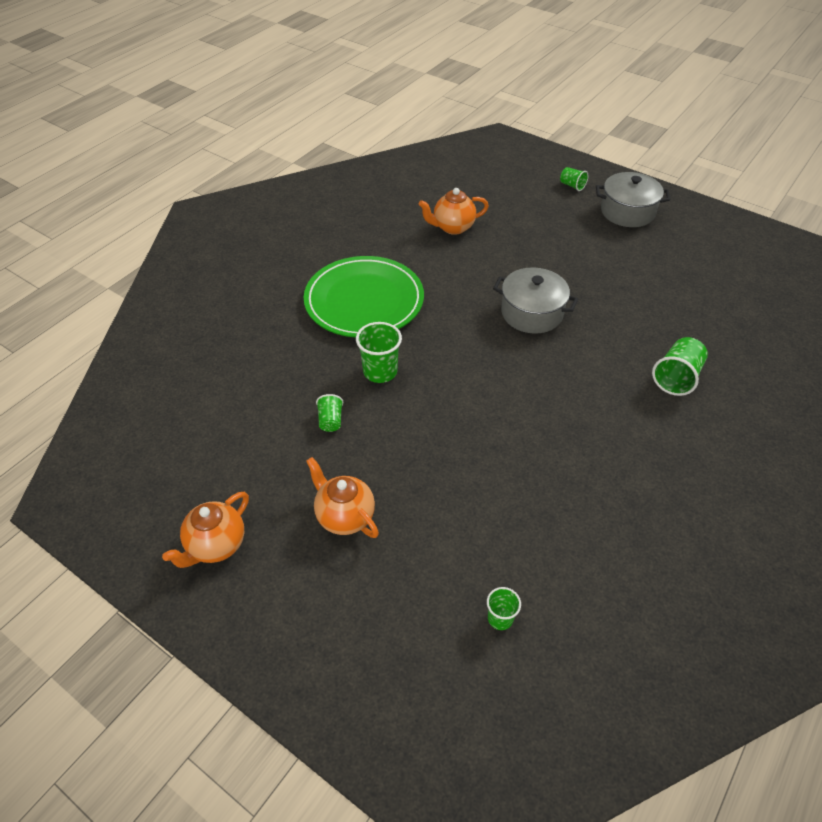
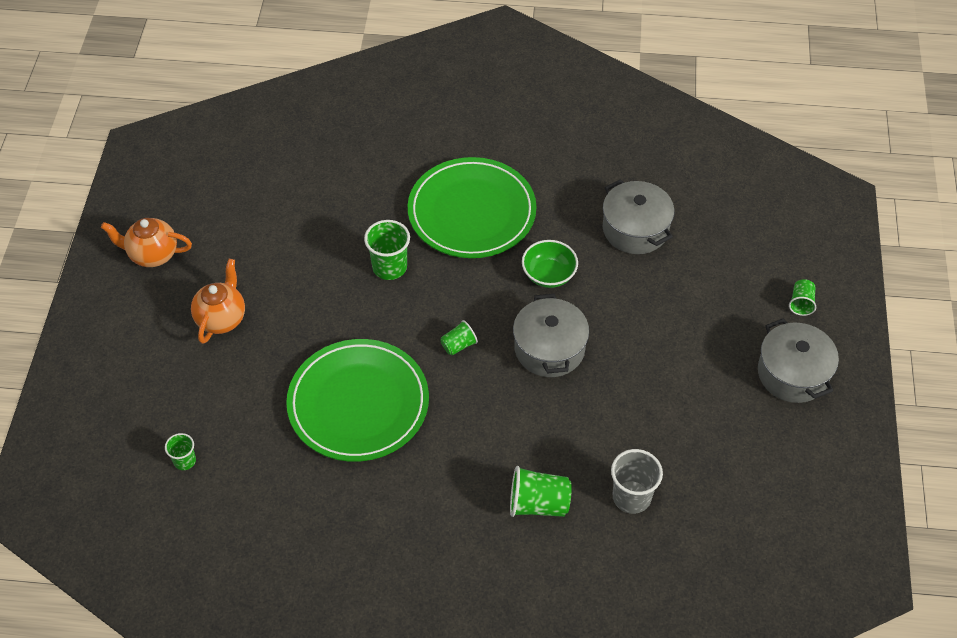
camera: 60 degrees right, 5 degrees up
(330, 421) = (311, 261): green cup -> green cup (458, 345)
(452, 227) = (635, 229): orange teapot -> grey pot
(460, 285) = (549, 274): none -> green bowl
(513, 450) = (358, 403): none -> green plate
(693, 325) = (631, 497): none -> grey cup

